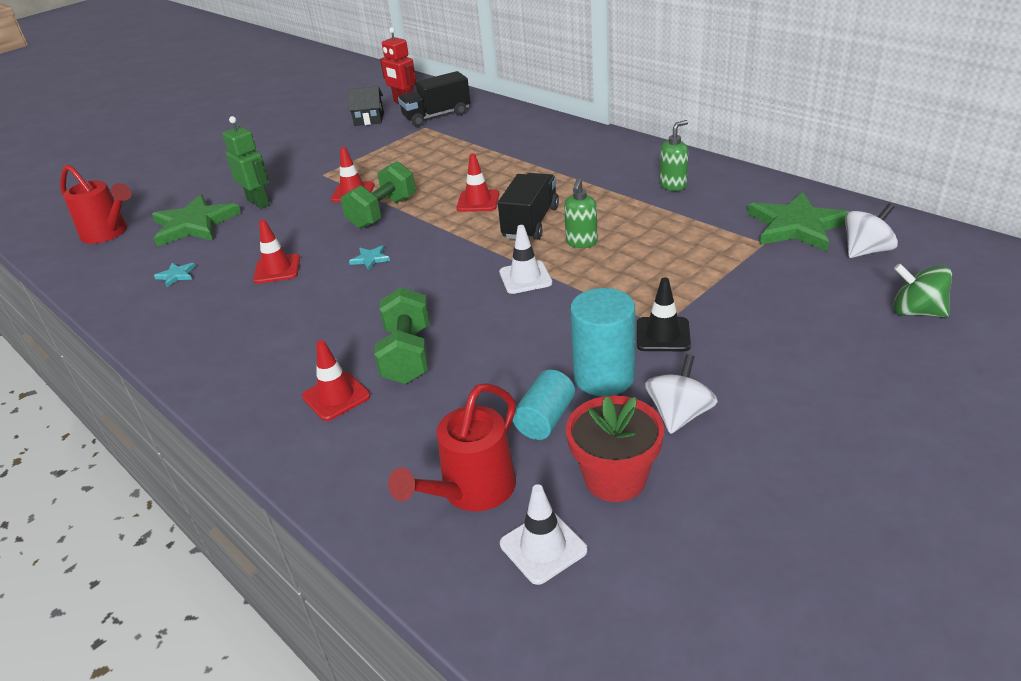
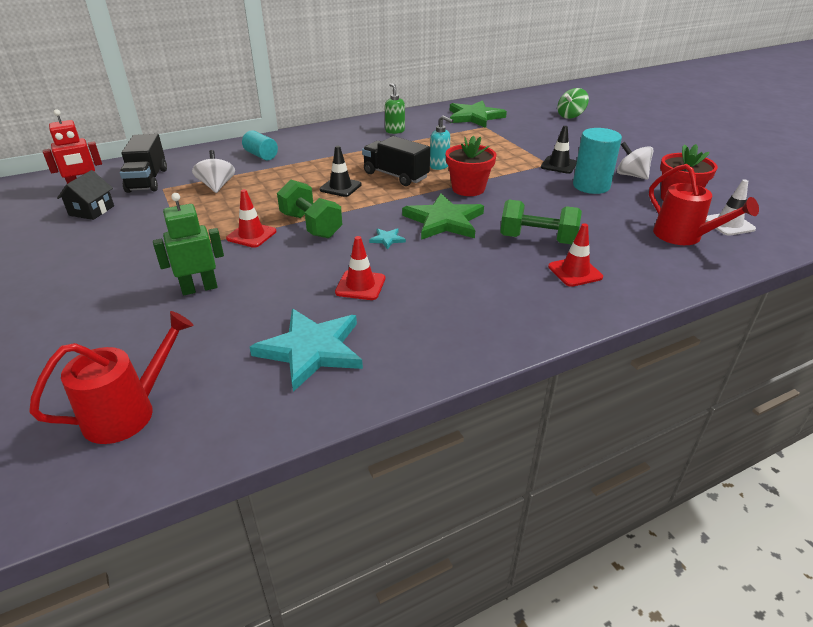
camera: 75 degrees left, 0 degrees up
(176, 275) = (311, 350): turquoise star -> turquoise star, size x2.42
(194, 224) = (197, 335): green star -> green star (444, 221)
(478, 201) = (340, 187): red traffic cone -> black traffic cone
(525, 277) = (468, 189): white traffic cone -> red flower pot
(545, 419) = (624, 207): turquoise cylinder -> turquoise cylinder (261, 155)
(581, 243) = (439, 166): green soap dispenser -> turquoise soap dispenser
(866, 251) = (512, 111): white spinning top -> white spinning top (217, 186)

